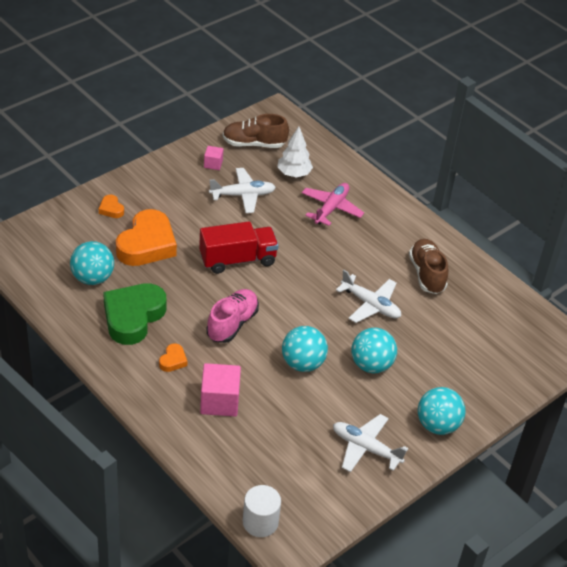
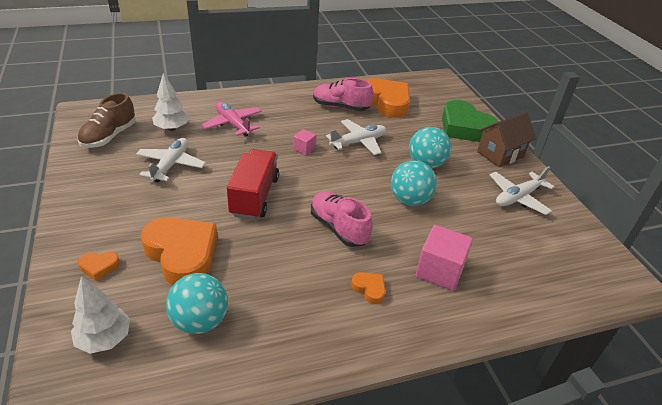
camera: 65 degrees left, 5 degrees down
(56, 240) = (104, 339): none -> white tree
(133, 317) = (287, 303): green heart -> green heart (465, 128)
(213, 164) = (109, 169): pink cube -> pink cube (304, 149)
(260, 522) = (602, 292): white cylinder -> none
(427, 274) = (340, 107): brown shoe -> pink shoe
(437, 425) = (500, 154): turquoise ball -> brown house
(469, 308) = (386, 102): none -> orange heart

